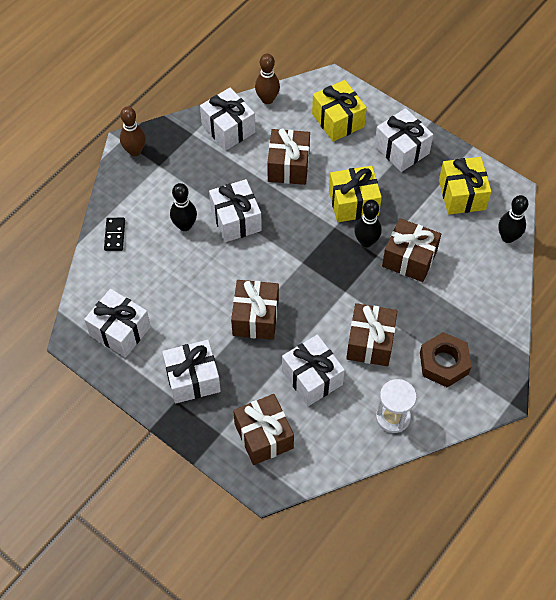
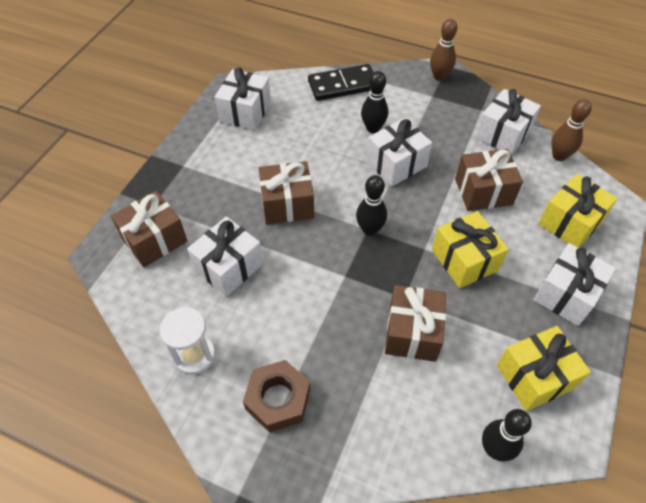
camera: 75 degrees right, 5 degrees down
(115, 235) = (343, 85): black domino -> black domino, size x1.86
(192, 379) = (207, 172): white gift -> none
(366, 242) = (418, 283): black bowling pin -> black bowling pin (370, 229)
(370, 342) = (285, 313): brown gift -> none

